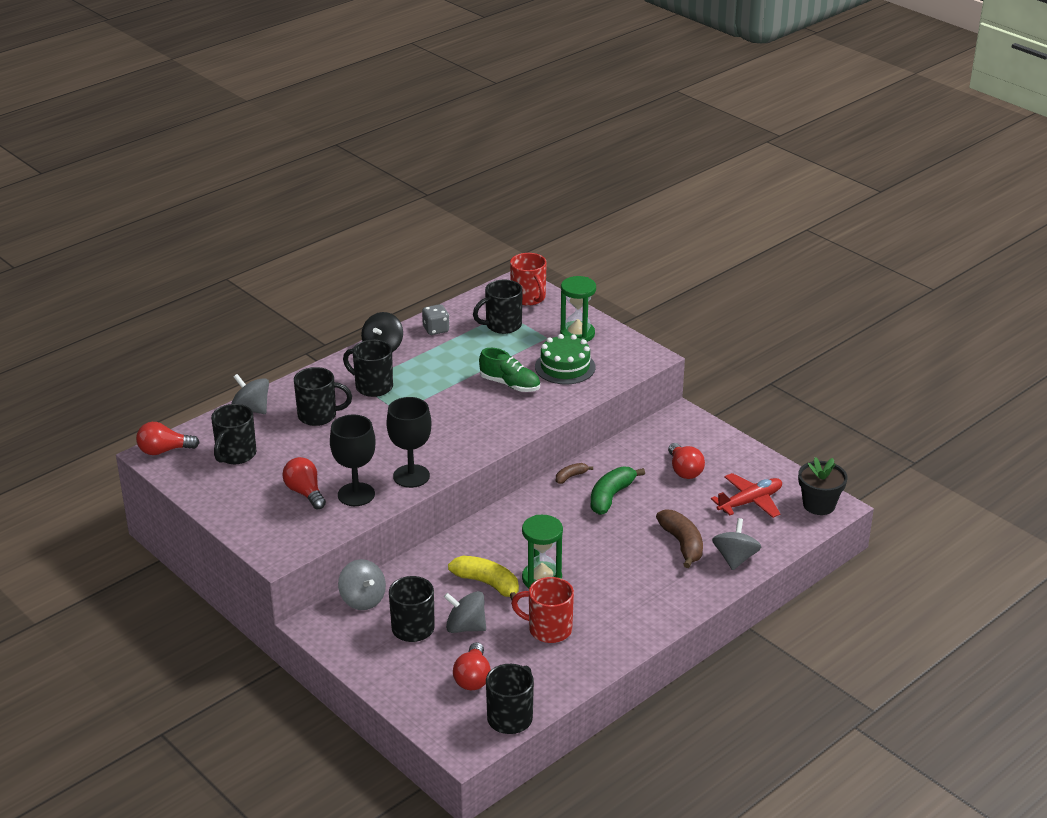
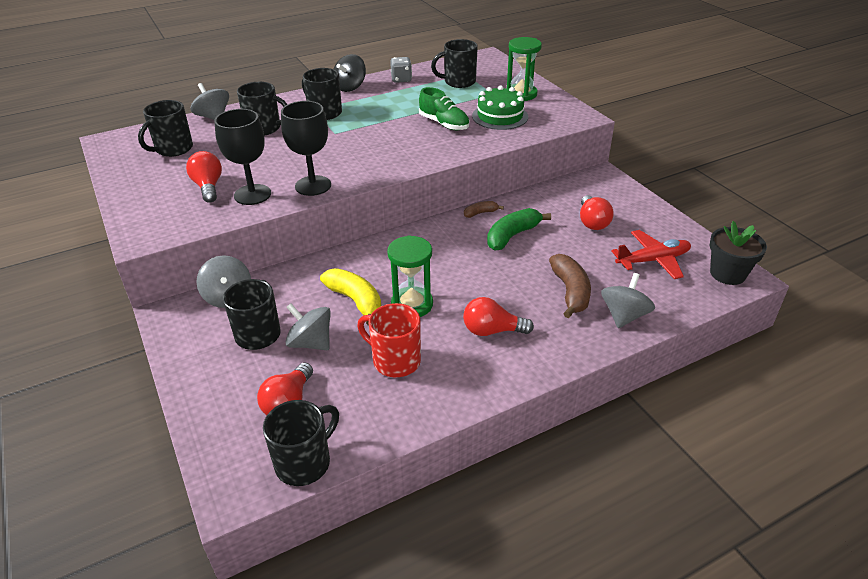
camera: 15 degrees right, 5 degrees up
(164, 450) = (118, 139): red light bulb -> red light bulb (492, 331)
(529, 298) = (490, 66): red mug -> none

